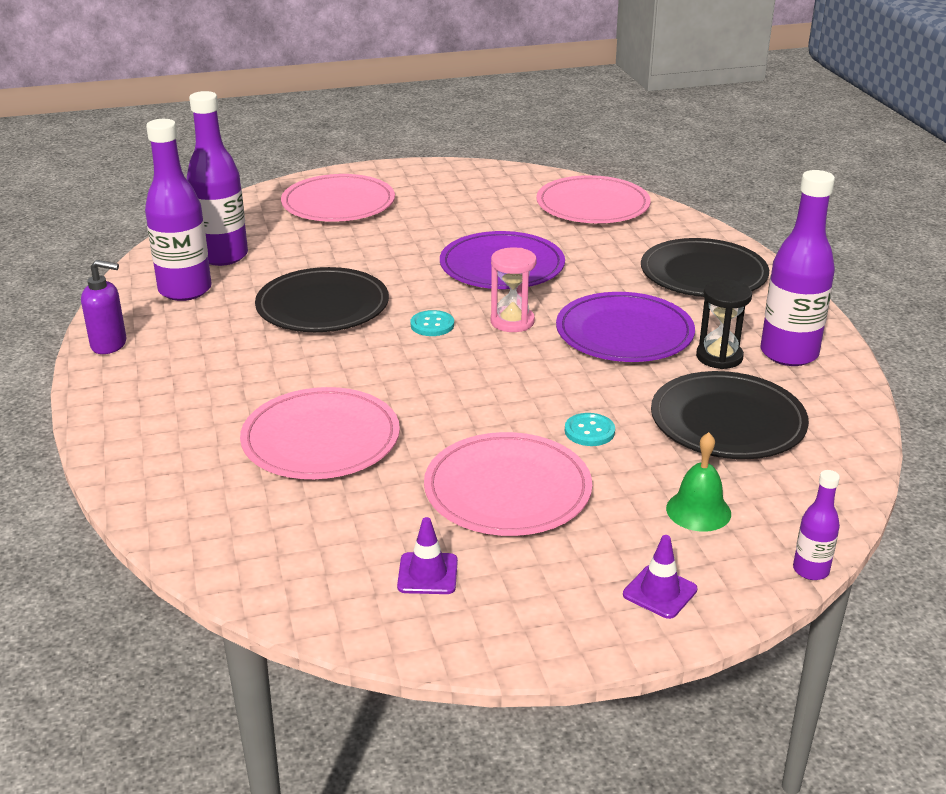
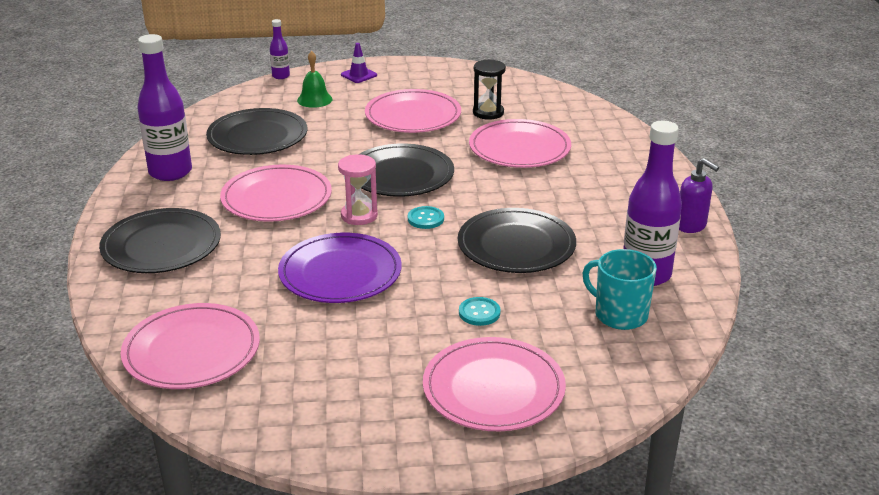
camera: 170 degrees left, 0 degrees up
(109, 345) = (691, 226): purple soap dispenser -> purple soap dispenser turned 150 degrees counterclockwise
(223, 256) = (619, 315): purple bottle -> turquoise mug
(427, 574) = (467, 89): purple traffic cone -> none
(484, 378) = (401, 175): none -> black plate
(589, 431) = (348, 138): turquoise button -> turquoise button (479, 313)
(624, 333) = (276, 198): purple plate -> pink plate
(719, 357) = (222, 174): black hourglass -> black hourglass (488, 113)

